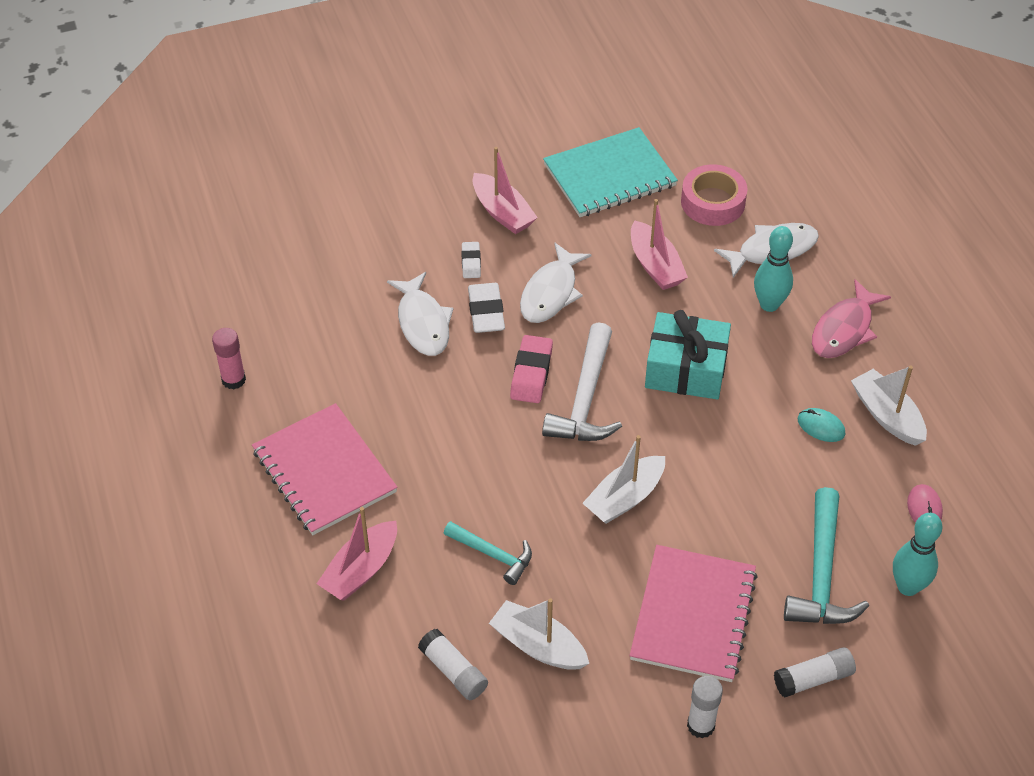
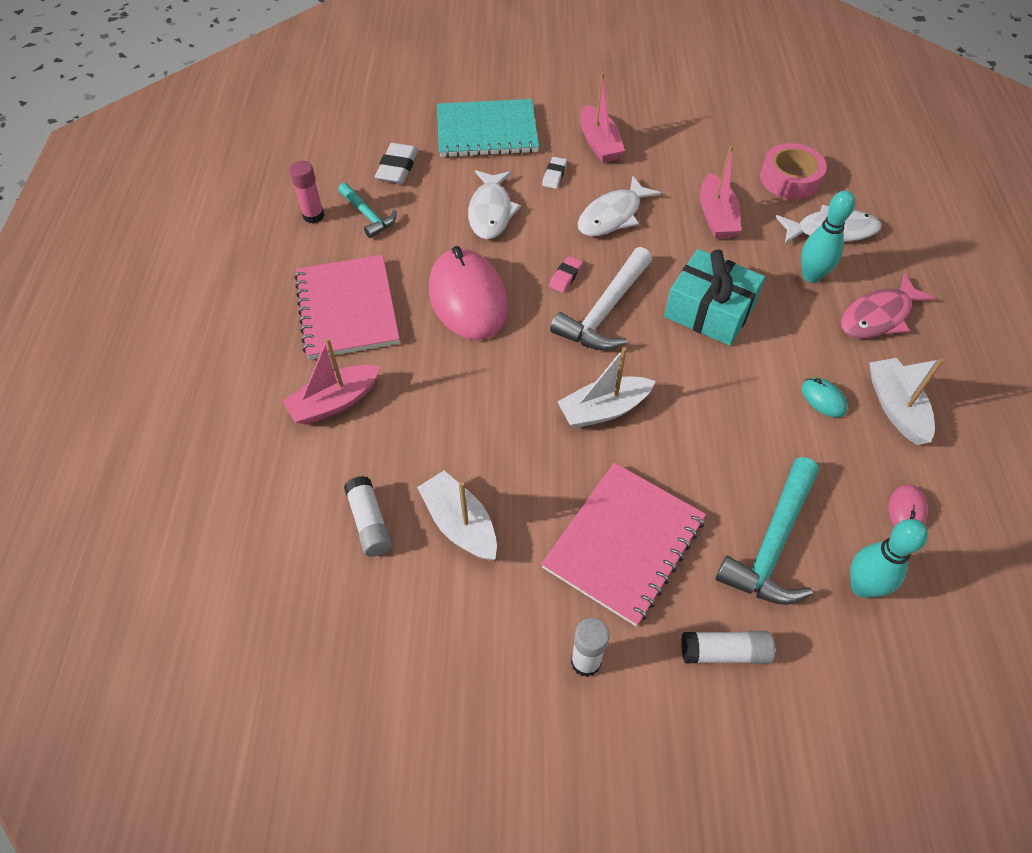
camera: 20 degrees right, 5 degrees up
(443, 424) = (468, 298): none -> pink mouse
(486, 312) = (549, 217): white eraser -> white eraser (397, 168)
(493, 554) = (457, 424): turquoise hammer -> turquoise hammer (368, 215)
(531, 373) = (565, 277): pink eraser -> pink eraser, size x0.60
(609, 175) = (705, 137): turquoise notebook -> turquoise notebook (487, 131)

